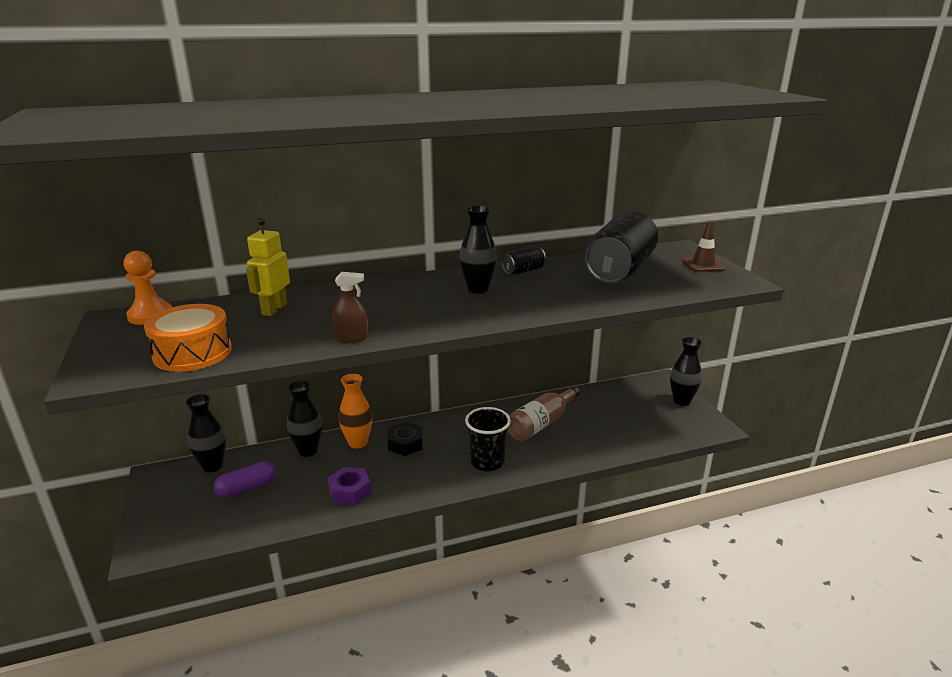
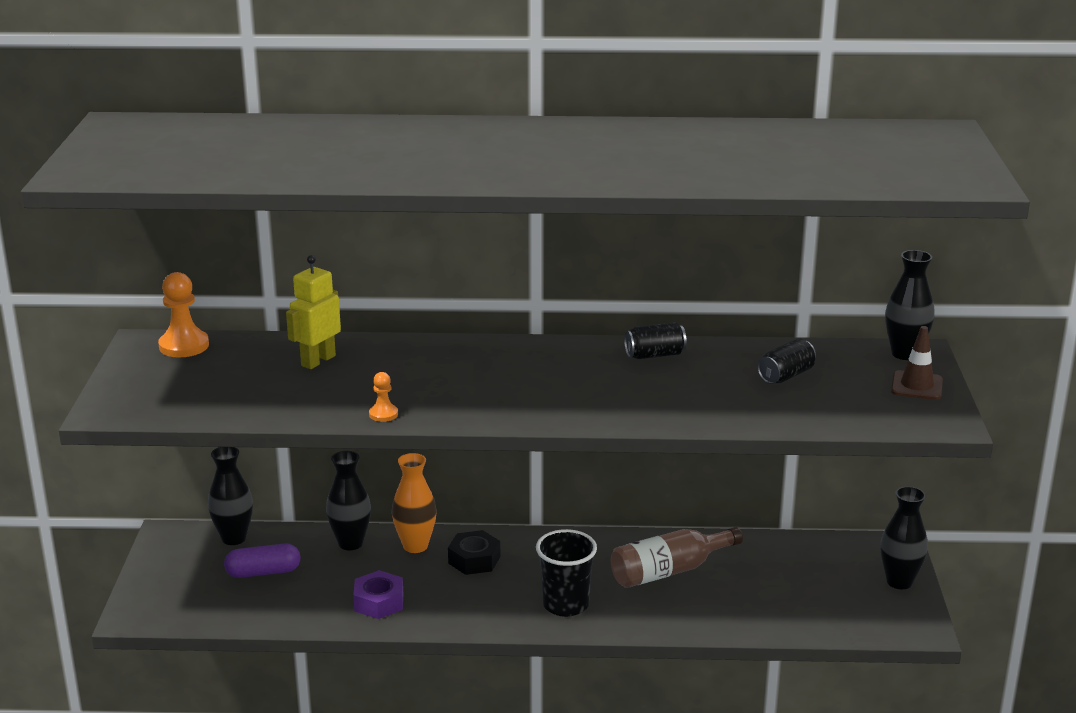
camera: 20 degrees right, 0 degrees up
(192, 353) = (211, 402): orange drum -> none
(351, 338) = (383, 414): brown spray bottle -> orange pawn
(478, 289) = (574, 373): black vase -> black vase (905, 354)
(619, 271) = (785, 376): black can -> black can, size x0.45

